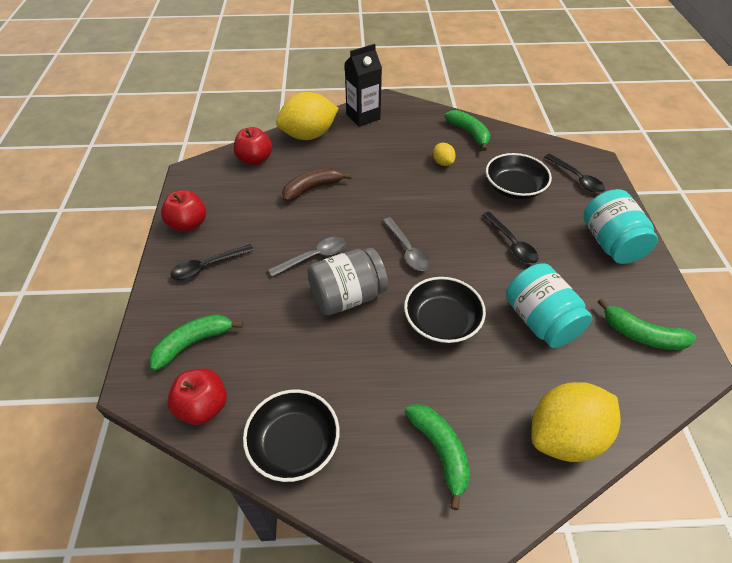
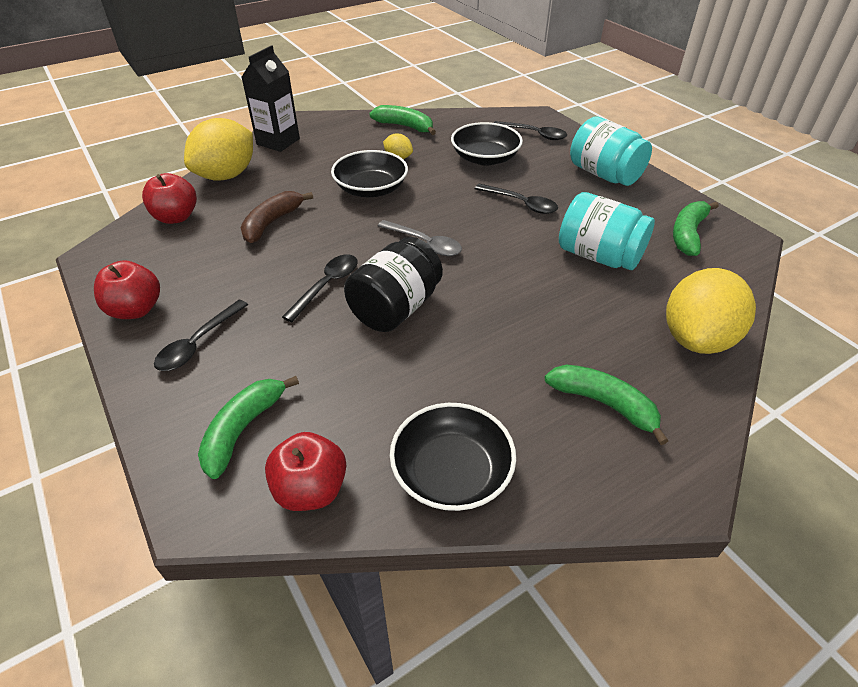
camera: 30 degrees left, 5 degrees down
(314, 257) = (326, 286): grey spoon -> black spoon
(347, 296) = (395, 308): grey jar -> black jar
(442, 321) = (511, 292): black bowl -> black bowl (371, 189)
(642, 335) = (688, 234): green banana -> green banana turned 120 degrees clockwise

